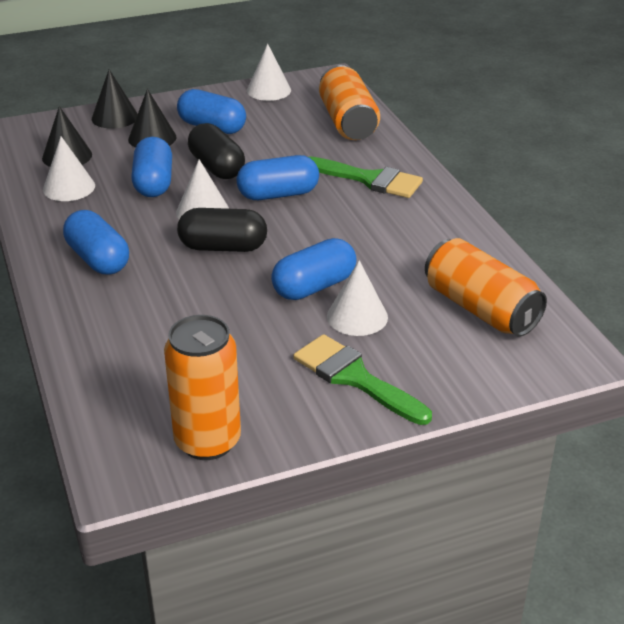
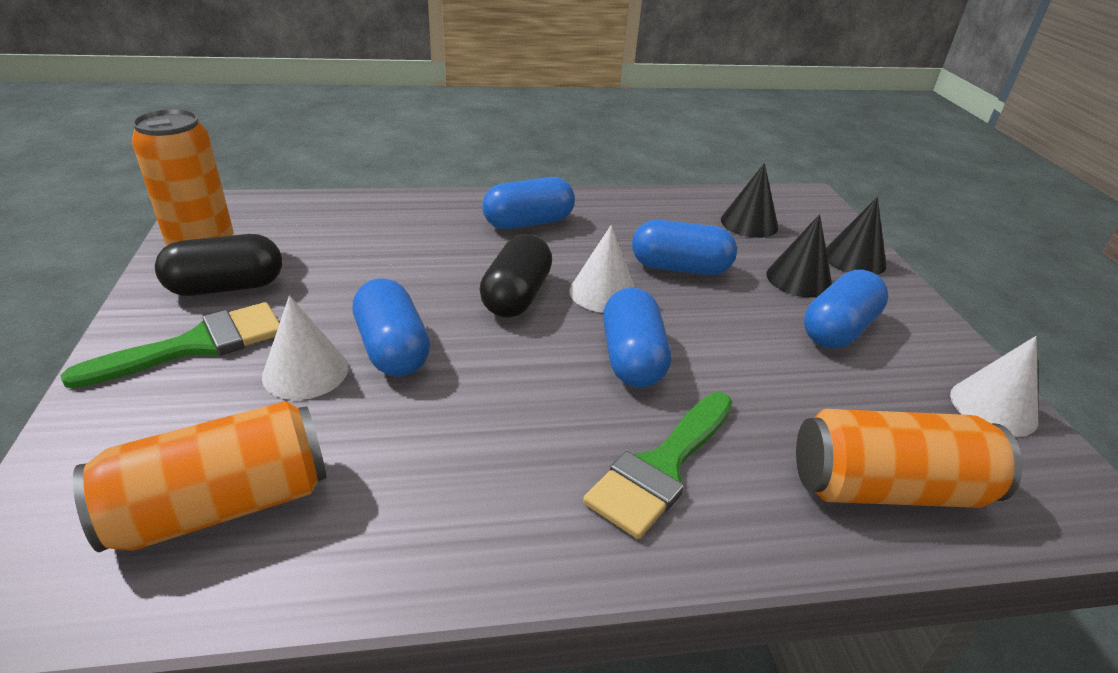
camera: 100 degrees right, 0 degrees up
(69, 187) = (678, 219): white cone -> none
(217, 167) = (716, 318): black capsule -> black capsule (226, 287)

